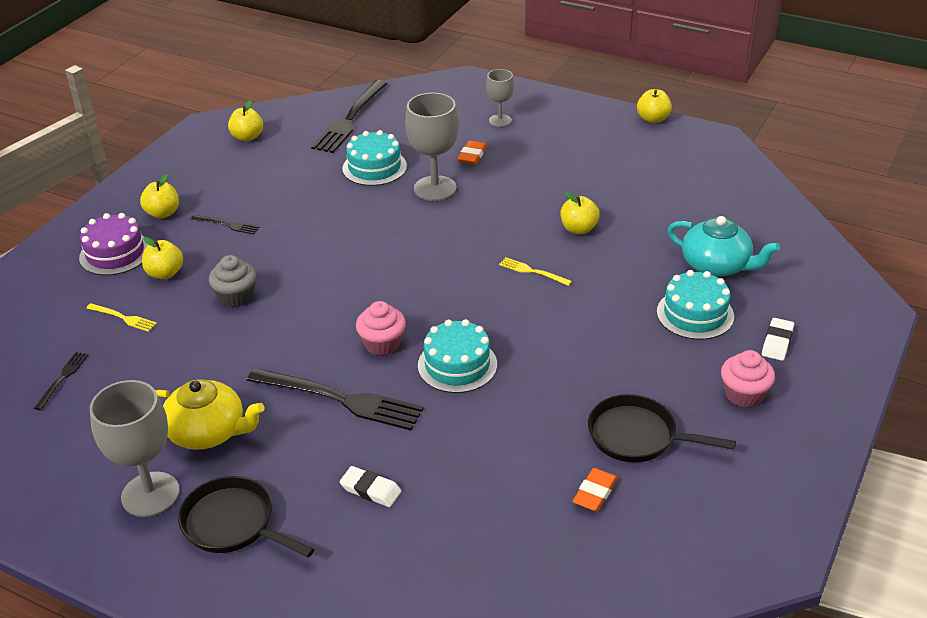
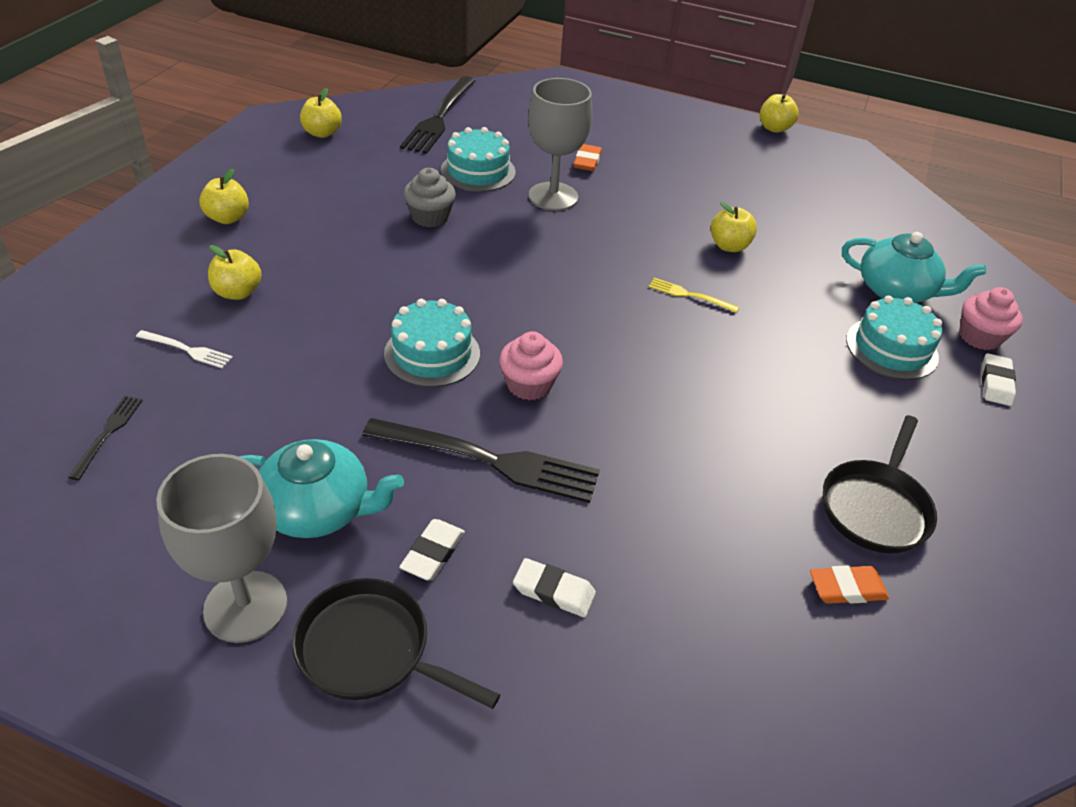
camera: 10 degrees left, 5 degrees up
(115, 253) = (170, 266): purple cake -> none
(124, 318) = (188, 350): yellow fork -> white fork
(208, 432) = (318, 509): yellow teapot -> turquoise teapot
(228, 225) = (311, 234): black fork -> none
(236, 296) = (333, 322): grey cupcake -> grey cupcake (430, 217)
(287, 463) = (433, 553): none -> white eraser
(457, 365) = (628, 412): turquoise cake -> turquoise cake (432, 353)
(500, 120) = (609, 124): grey goblet -> none
(595, 493) = (847, 588): orange eraser -> orange eraser turned 60 degrees clockwise
(638, 436) = (876, 507): black pan -> black pan turned 75 degrees counterclockwise
(744, 394) = (982, 449): pink cupcake -> pink cupcake (979, 337)

